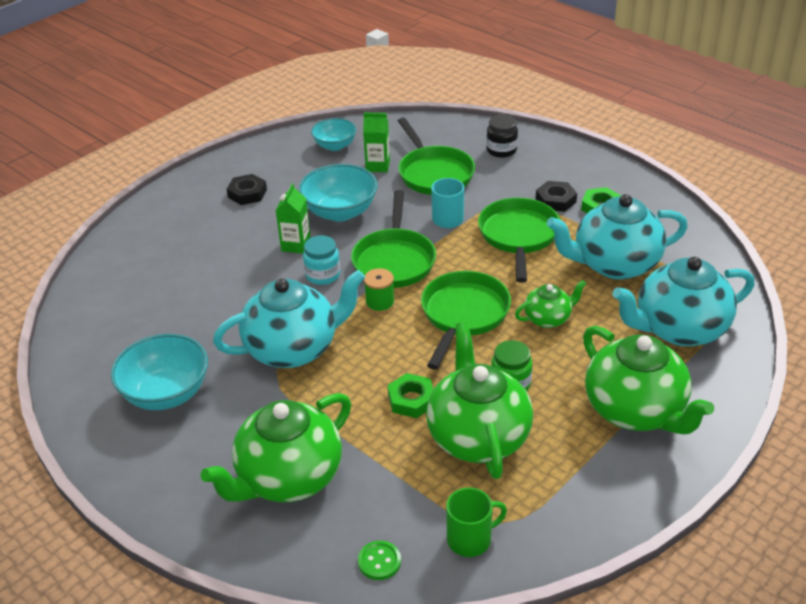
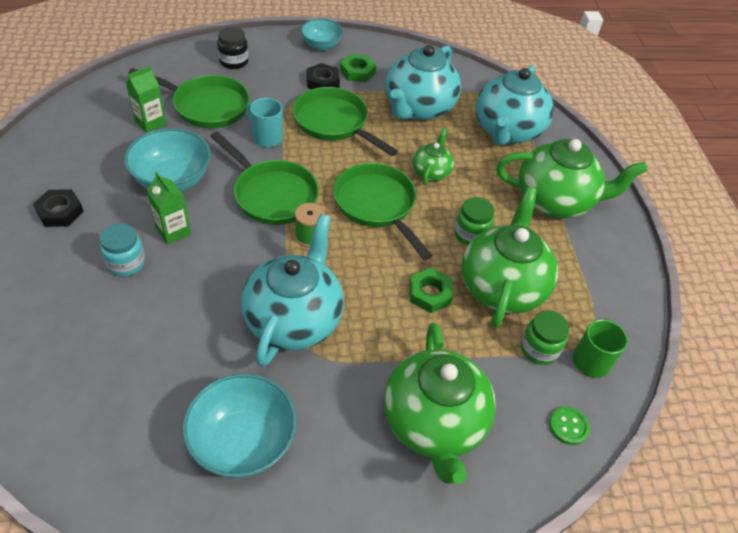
camera: 55 degrees left, 10 degrees up
(323, 275) = (232, 242): turquoise jar -> turquoise jar (126, 263)
(335, 146) = (86, 124): turquoise bowl -> turquoise bowl (321, 45)
(439, 498) = (539, 349): none -> green jar
(478, 436) = (502, 287): green teapot -> green teapot turned 75 degrees clockwise

